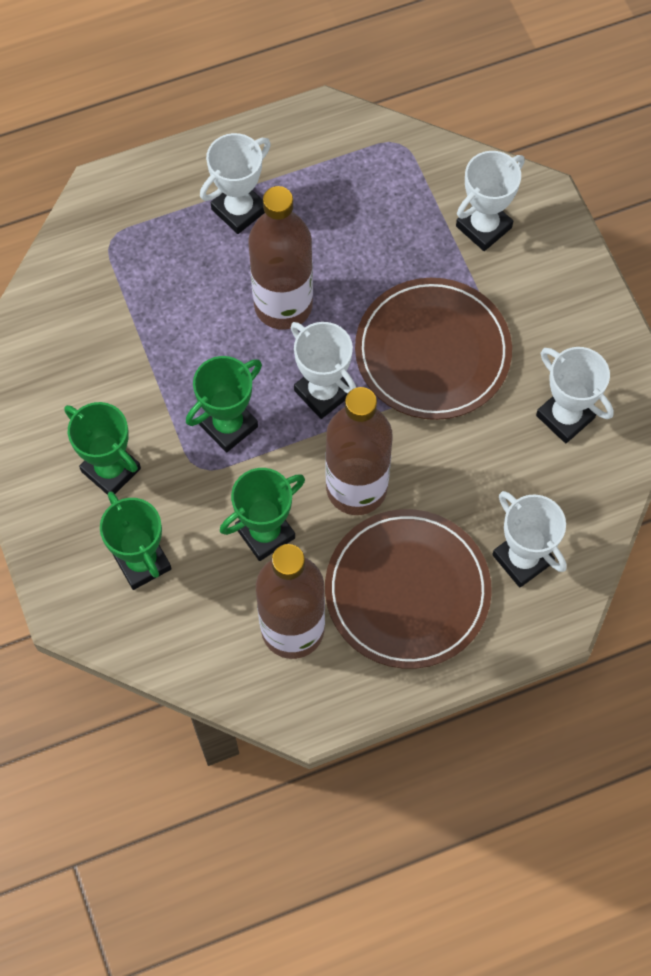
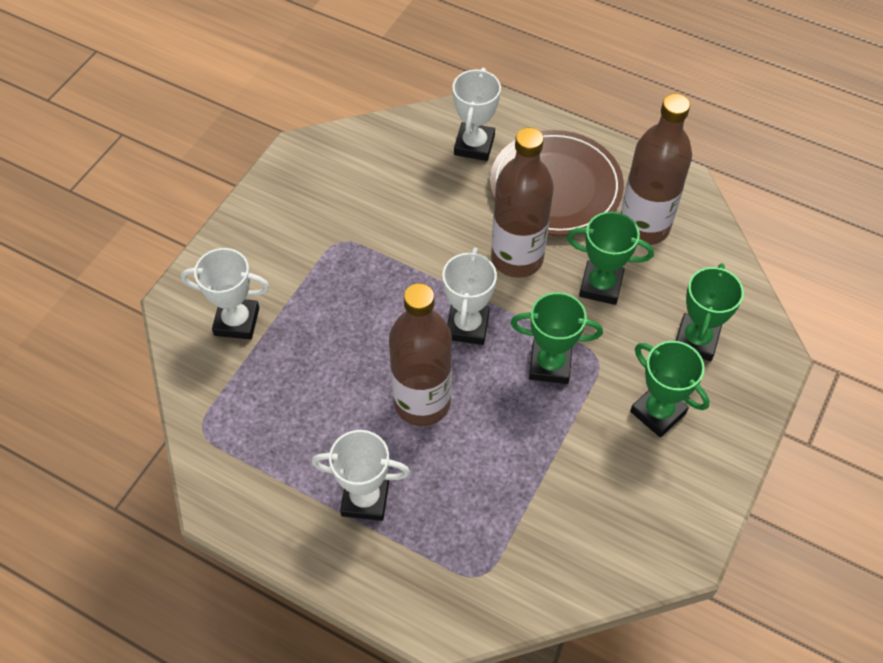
camera: 130 degrees left, 10 degrees down
(111, 470) = (658, 412): green trophy -> green trophy turned 45 degrees counterclockwise
(432, 352) = (372, 284): brown plate -> none
(565, 416) = (352, 182): white trophy -> none

